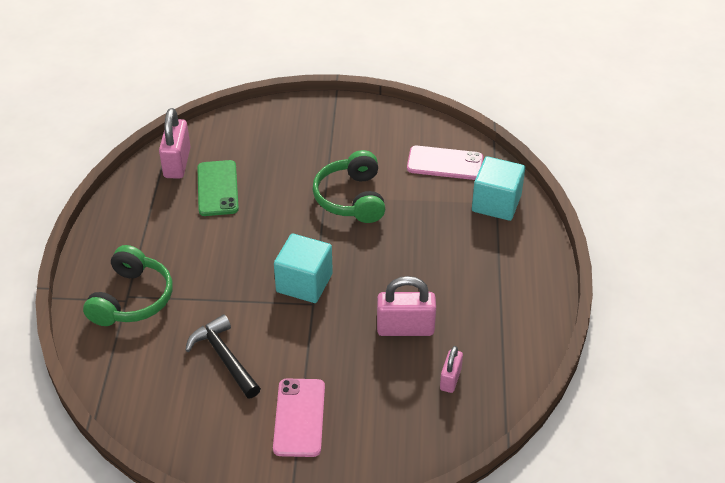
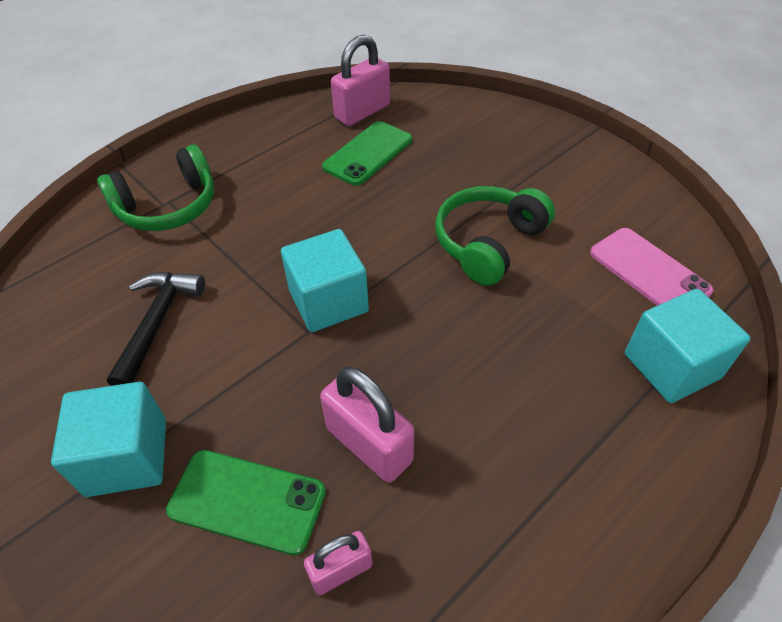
camera: 45 degrees right, 5 degrees up
(299, 417) = (127, 457): pink phone -> turquoise cube
(380, 388) = (247, 501): none -> green phone

